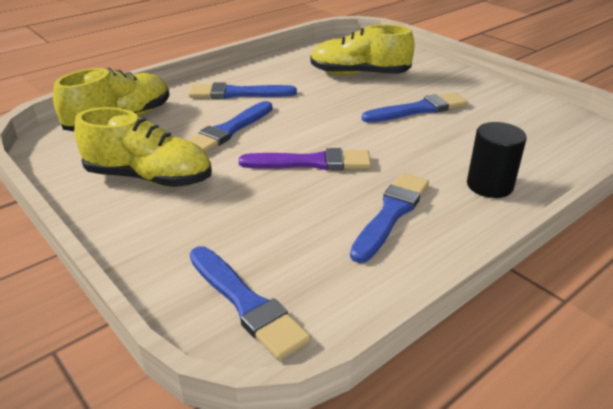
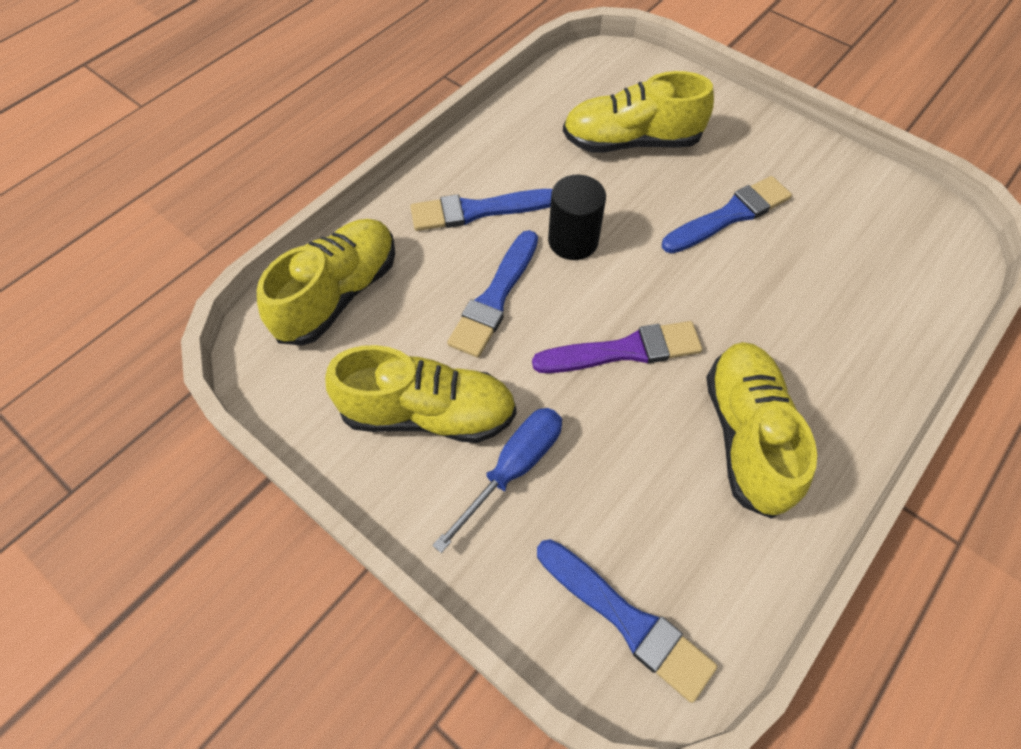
camera: 10 degrees left, 25 degrees up
(197, 211) = (513, 468): none -> blue screwdriver
(391, 214) = (746, 435): blue brush -> yellow shoe
(489, 185) = (849, 363): black cylinder -> black cylinder (573, 241)

